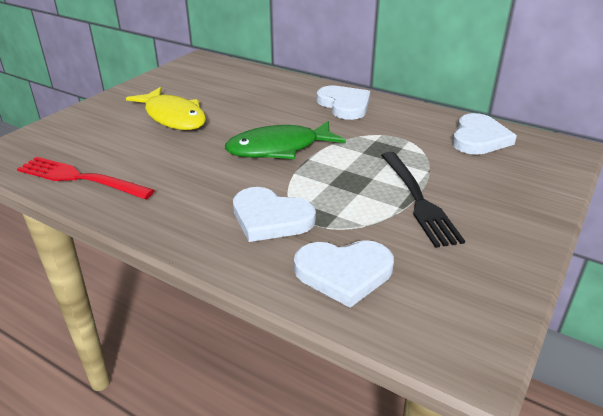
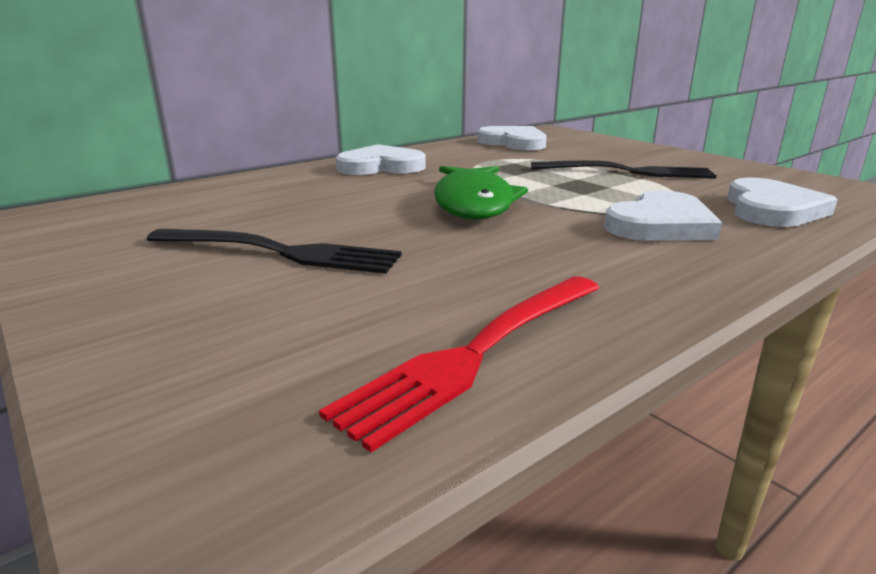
camera: 70 degrees left, 10 degrees down
(173, 117) = (281, 252): yellow fish -> black fork

